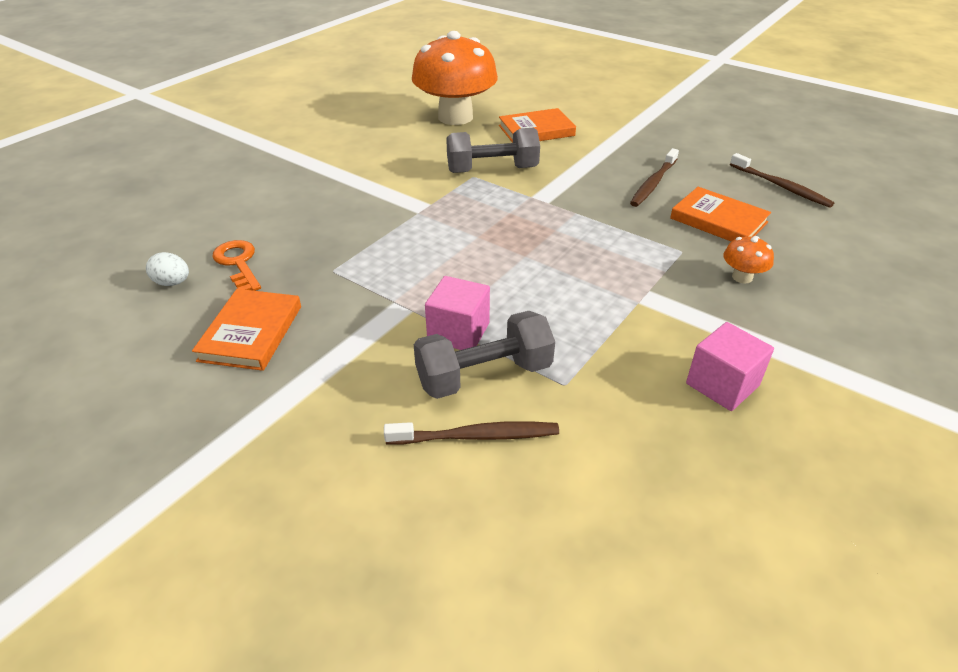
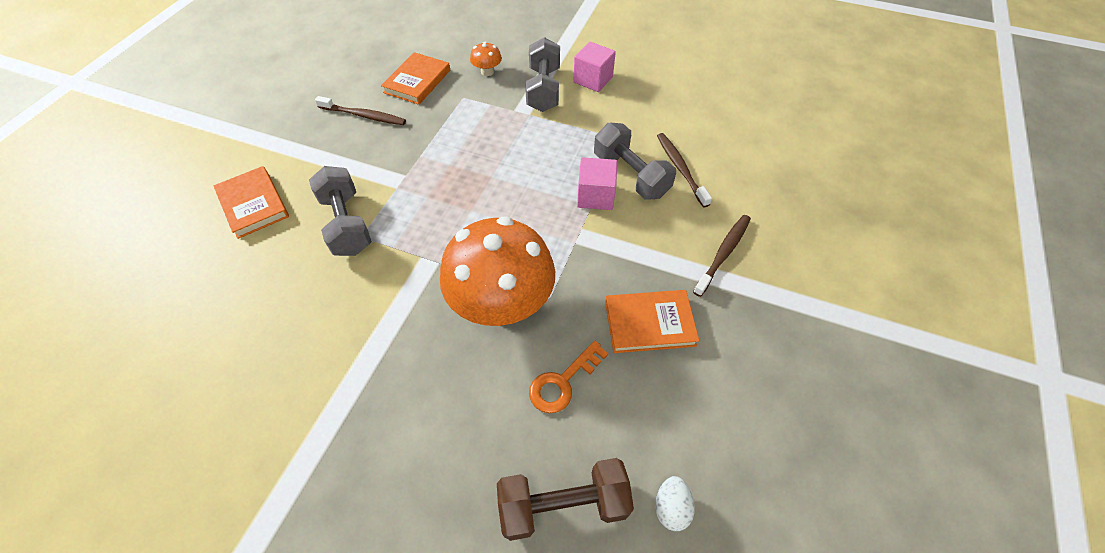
camera: 105 degrees left, 15 degrees up
(141, 246) = (563, 504): none -> brown dumbbell
(172, 283) = (611, 427): white egg -> white egg (671, 507)
(455, 117) = (209, 285): orange mushroom -> orange mushroom (502, 302)
(696, 324) = (543, 89): none -> grey dumbbell
(781, 187) = (362, 52): brown toothbrush -> brown toothbrush (723, 253)

